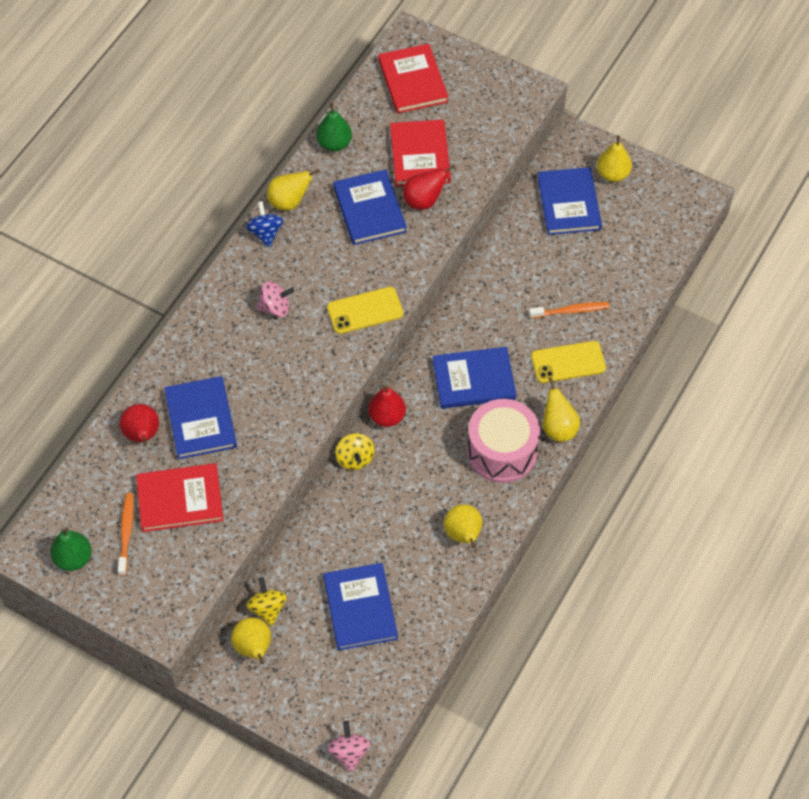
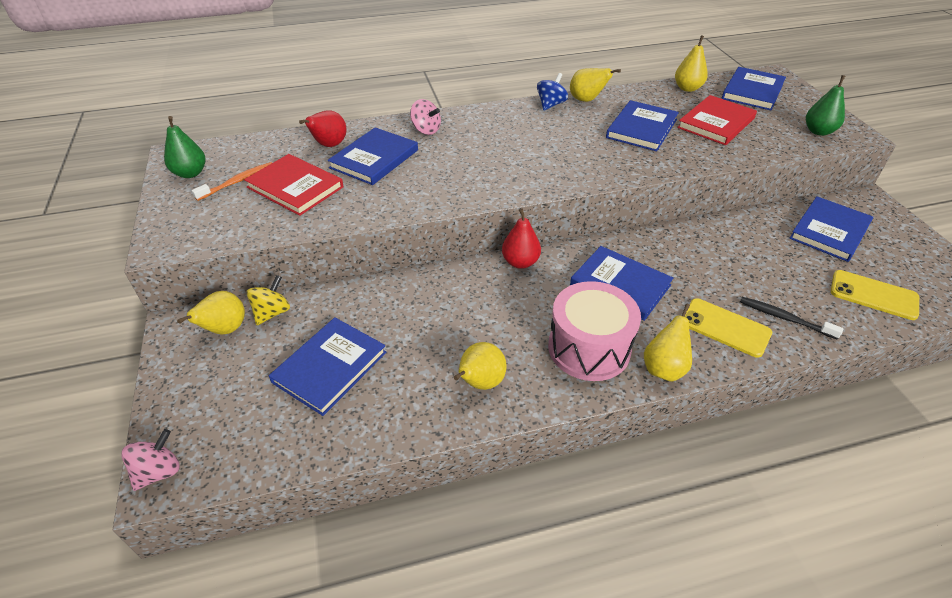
camera: 45 degrees right, 15 degrees down
(275, 308) = (506, 137): pink spinning top -> pink spinning top (426, 130)
(334, 143) = (655, 92): green pear -> green pear (818, 131)
(355, 459) = (463, 270): yellow spinning top -> none
(365, 310) = (569, 171): yellow phone -> yellow phone (873, 295)
(413, 81) = (752, 91): red book -> blue book
(424, 201) = (691, 144): red pear -> none
(571, 311) = (764, 295): orange toothbrush -> none
(597, 322) = (784, 318): none -> black toothbrush
(612, 174) = (893, 236): yellow pear -> yellow pear (687, 88)

